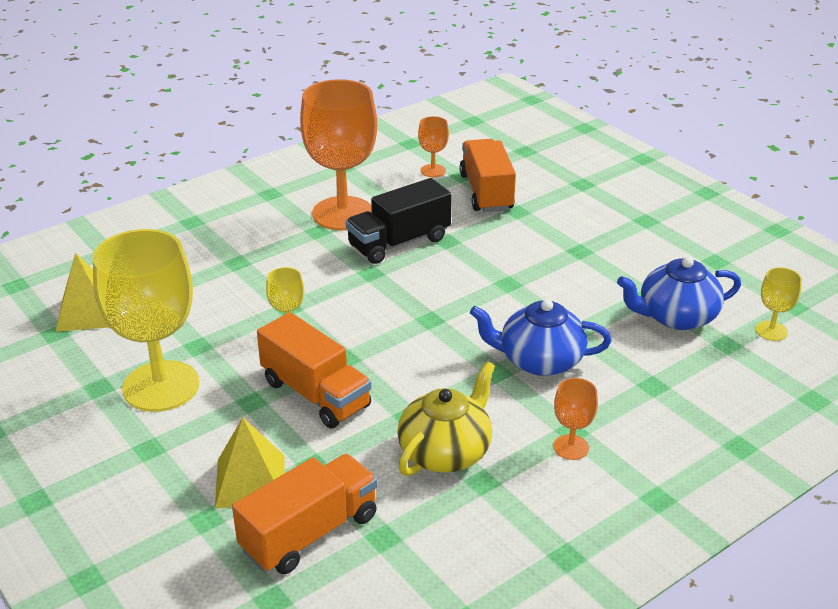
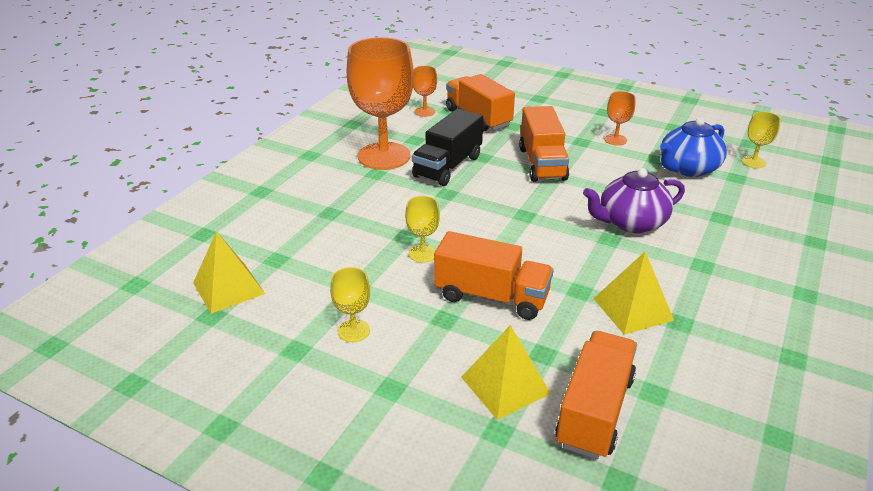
camera: 25 degrees left, 0 degrees up
(161, 386) = (354, 331): yellow goblet -> yellow goblet, size x0.44
(446, 451) = (633, 309): yellow teapot -> yellow pyramid
(506, 266) = (542, 163): none -> orange truck
(539, 360) = (631, 222): blue teapot -> purple teapot
(571, 447) = (714, 277): orange goblet -> orange goblet (615, 140)

